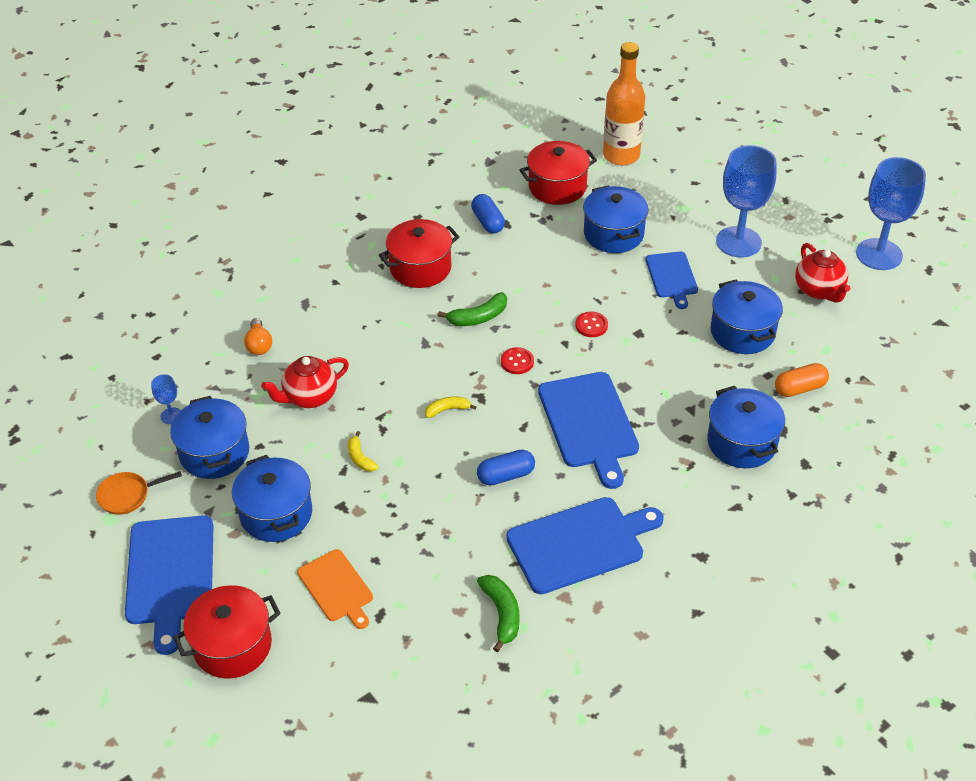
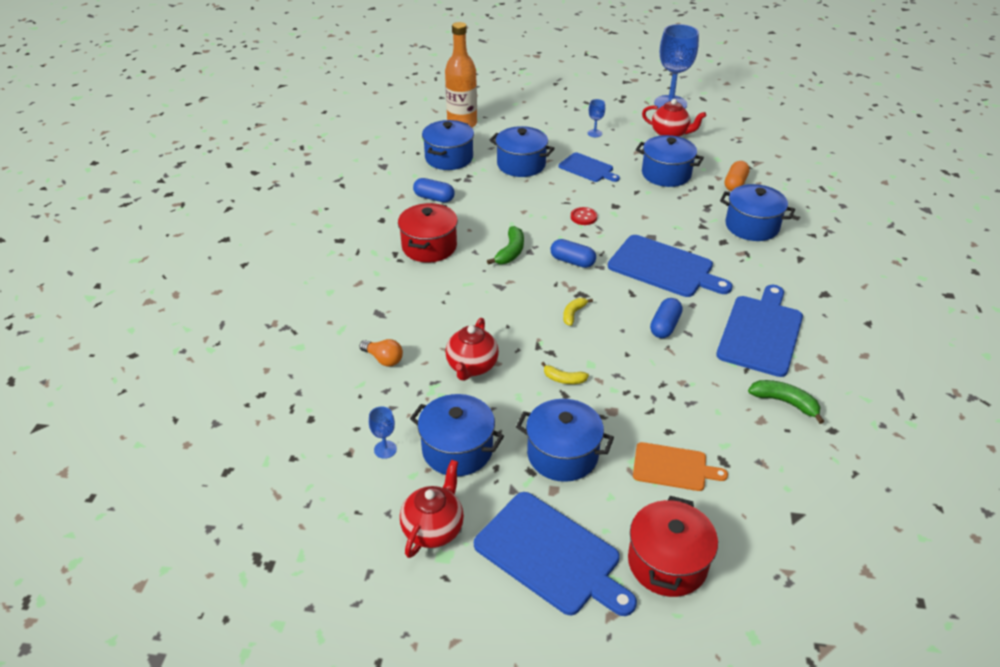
camera: 45 degrees left, 5 degrees down
(127, 495) = (433, 529): orange pan -> red teapot
(517, 362) = (572, 261): red button -> blue capsule
(557, 187) = (449, 158): red pot -> blue pot
(738, 242) = (594, 133): blue goblet -> blue goblet, size x0.43

